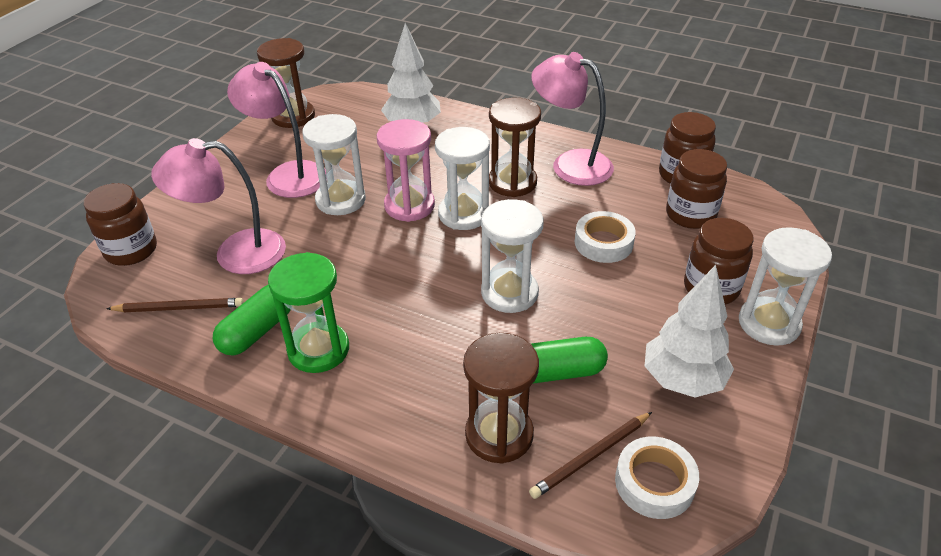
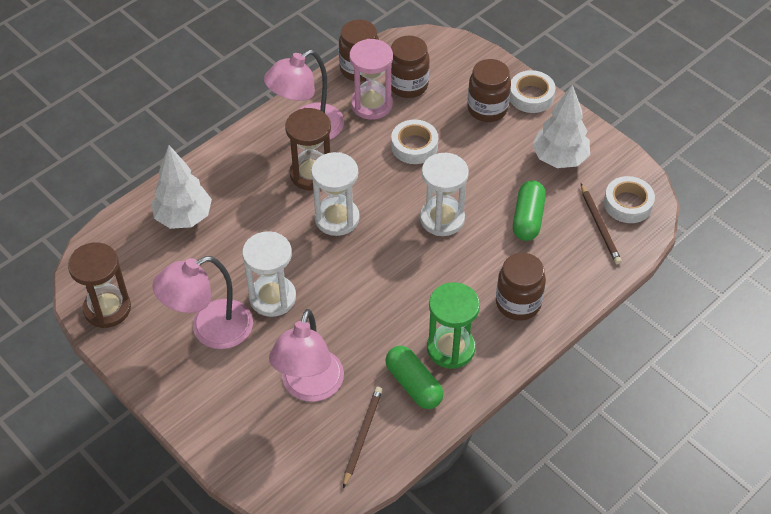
camera: 70 degrees left, 10 degrees up
(131, 250) = (265, 468): brown jar -> brown jar (518, 303)
(409, 206) = (306, 251): pink hourglass -> pink hourglass (371, 104)
(499, 434) = (567, 265): brown hourglass -> none
(769, 323) = (531, 96): white hourglass -> white tape

